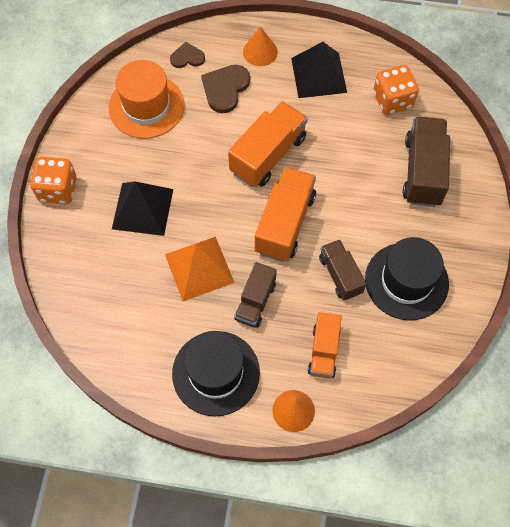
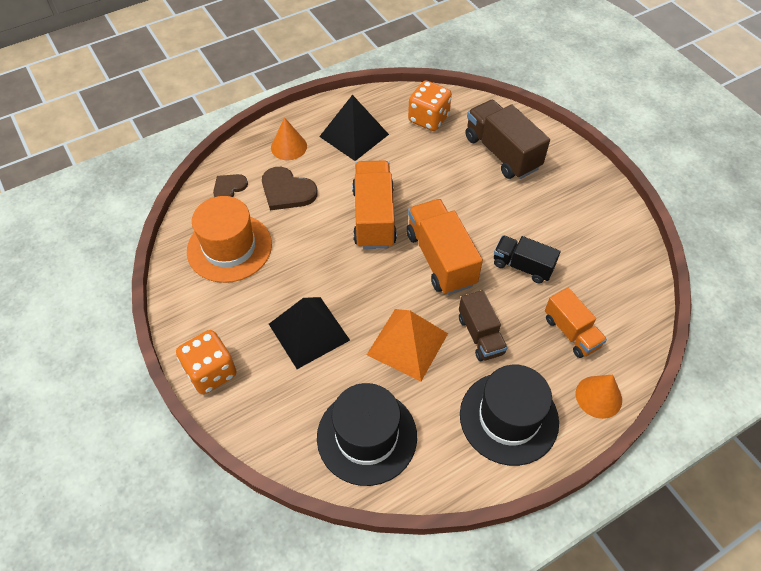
camera: 40 degrees left, 10 degrees down
(225, 89) = (287, 191): brown heart -> brown heart turned 45 degrees counterclockwise
(340, 275) = (522, 266): brown truck -> black truck
(406, 281) = (573, 235): black hat -> black hat (367, 436)

